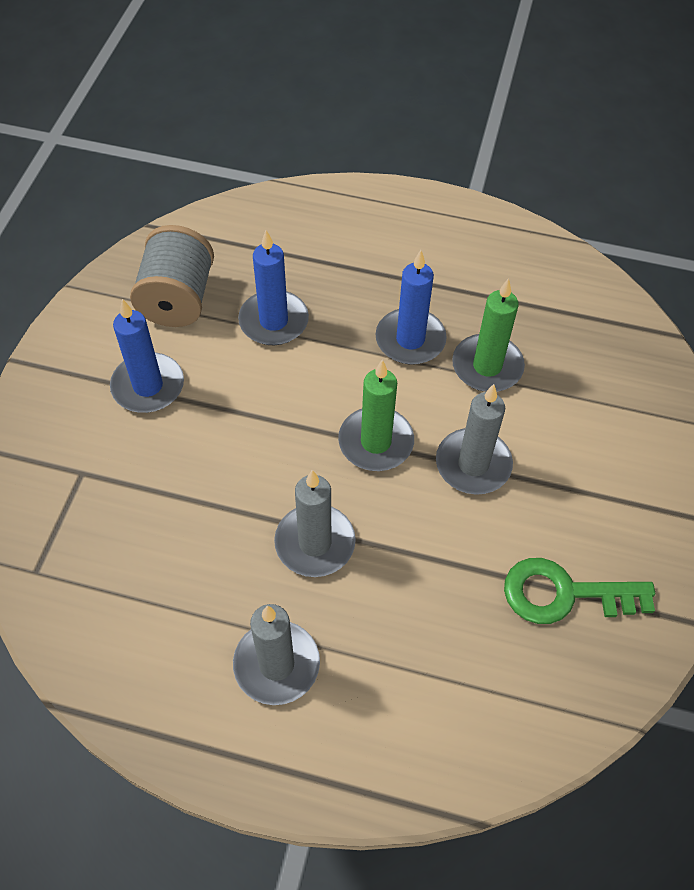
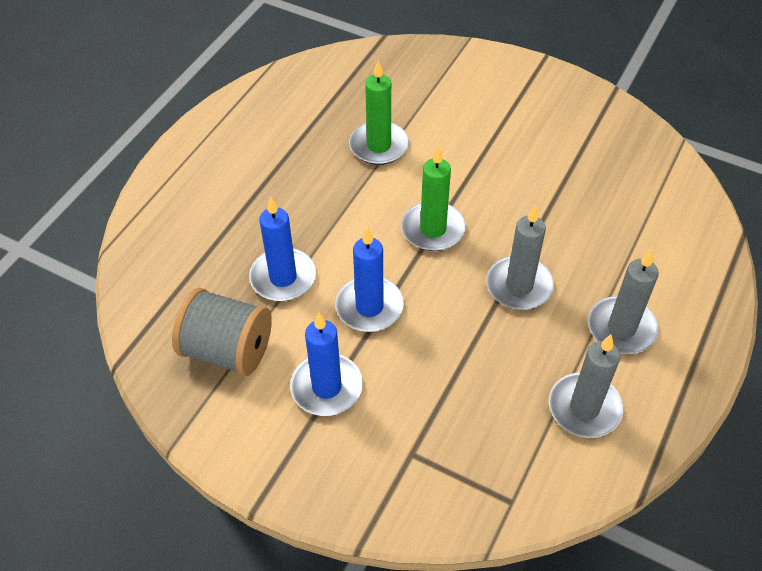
camera: 75 degrees left, 5 degrees down
(410, 339) = (336, 187): blue candle -> blue candle (369, 307)
(473, 464) = (468, 174): grey candle -> grey candle (584, 408)
(564, 594) = (584, 150): green key -> none

